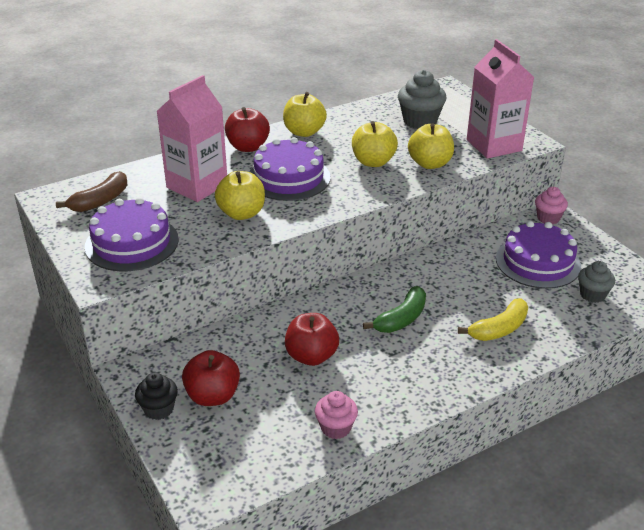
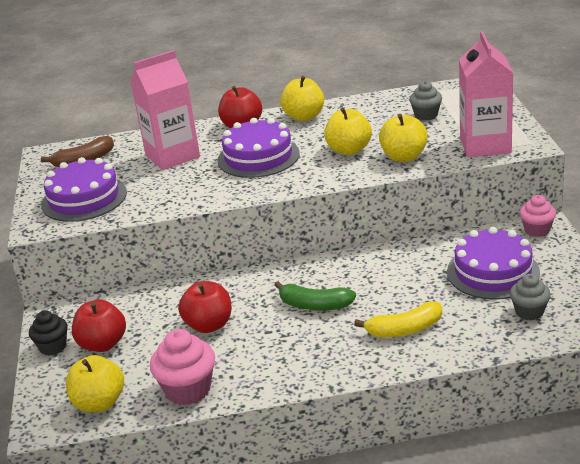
camera: 25 degrees right, 5 degrees down
(241, 213) = (193, 184): yellow apple -> yellow apple (99, 403)
(336, 428) = (188, 390): pink cupcake -> pink cupcake, size x1.56
(401, 319) = (314, 305): green banana -> green banana turned 45 degrees clockwise
(420, 121) = (426, 115): grey cupcake -> grey cupcake, size x0.64

